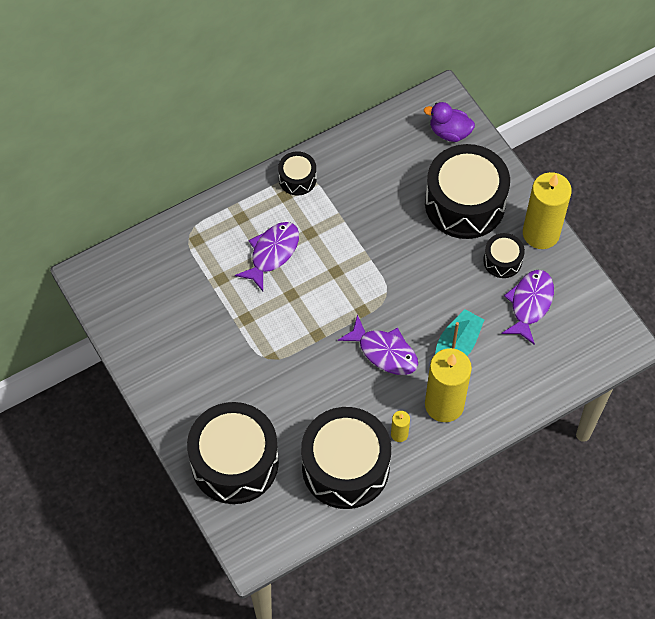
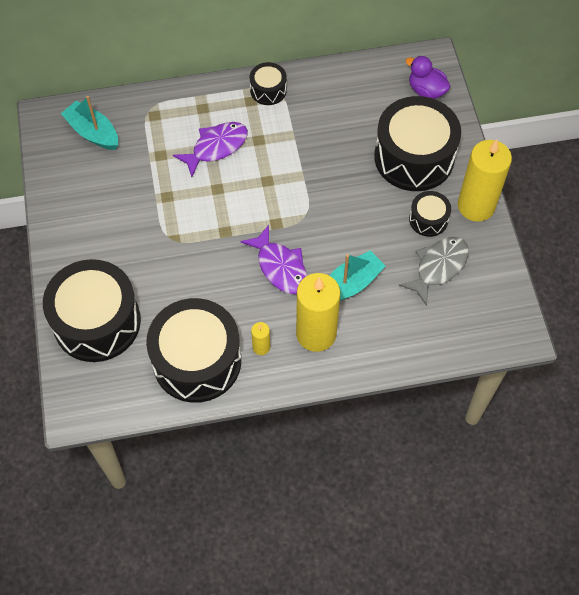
camera: 20 degrees right, 0 degrees up
(143, 277) = (93, 132): none -> turquoise boat
(529, 304) = (438, 267): purple fish -> grey fish

